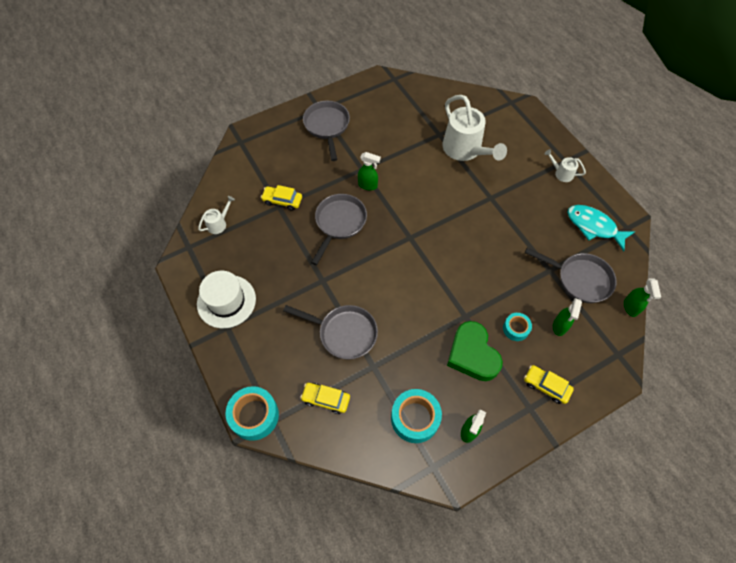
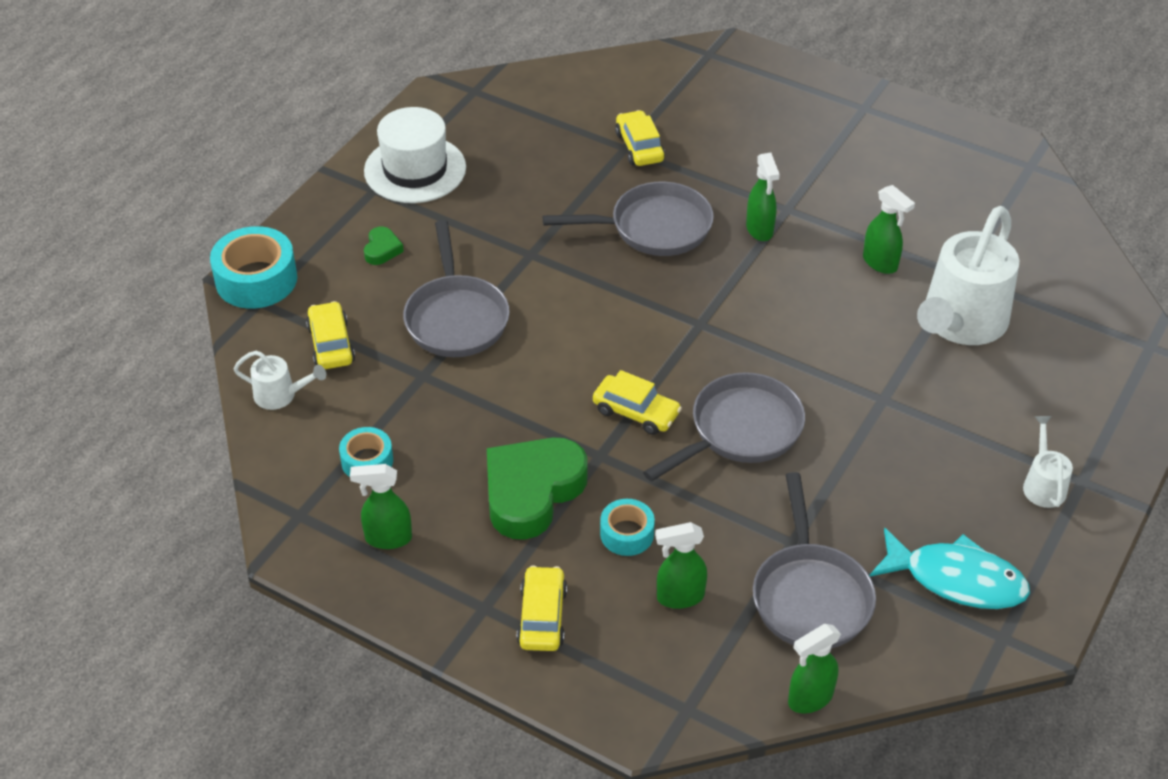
camera: 60 degrees right, 15 degrees down
(219, 223) = (540, 101): white watering can -> white watering can (281, 395)
(274, 344) = (382, 249): none -> green heart
(327, 126) = (836, 131): grey pan -> grey pan (740, 430)
(415, 156) = (880, 263): none -> green spray bottle
(415, 418) = (367, 461): turquoise tape -> turquoise tape, size x0.58
(448, 289) = (636, 412): none -> yellow car
(594, 226) = (956, 579): turquoise fish -> turquoise fish turned 105 degrees clockwise

